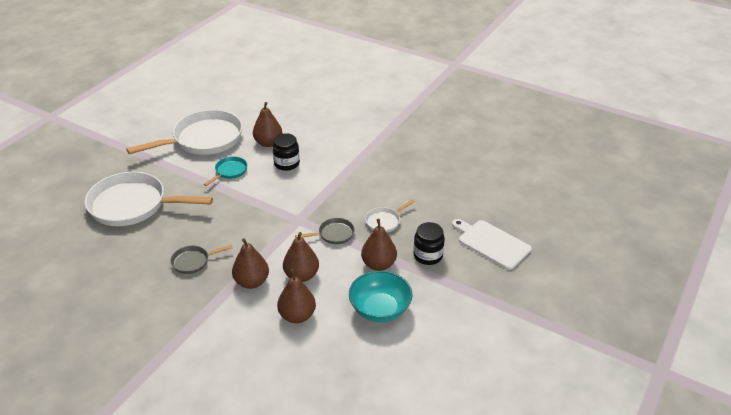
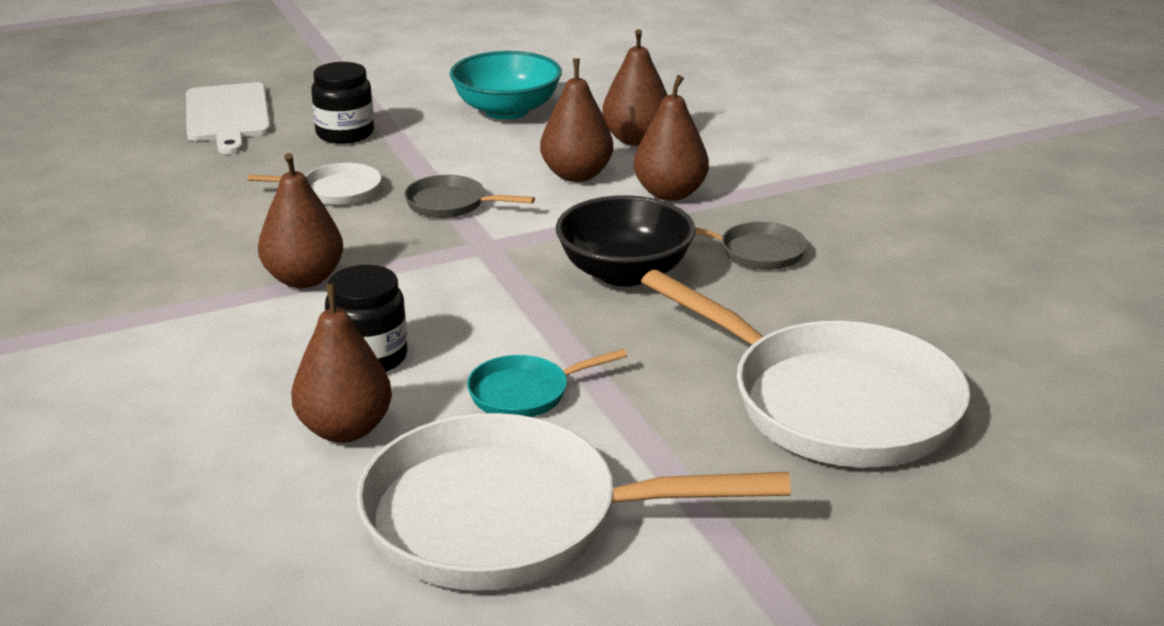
camera: 145 degrees left, 10 degrees down
(236, 229) = (624, 272): none -> black bowl
(378, 264) = (435, 148): brown pear -> brown pear (304, 279)

